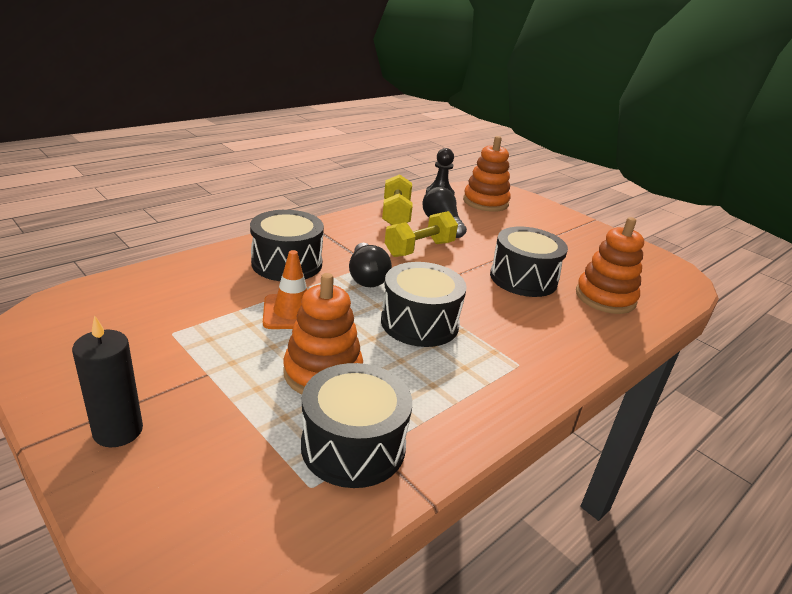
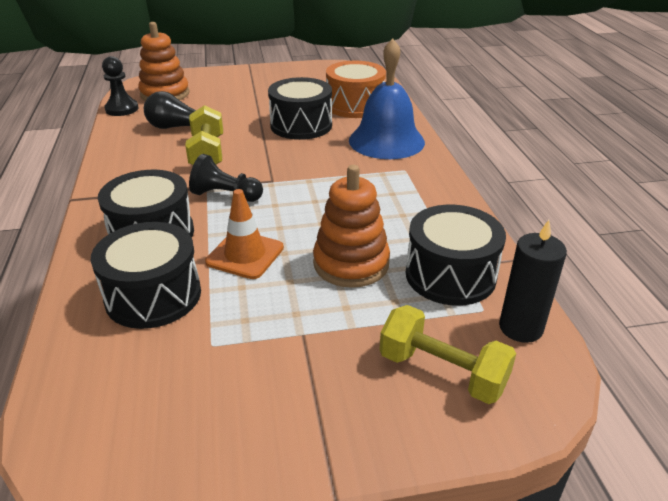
camera: 55 degrees left, 5 degrees up
(118, 431) = (352, 414): black candle -> black candle (520, 327)
(367, 277) = (225, 195): black light bulb -> black pawn
(396, 214) = (130, 143): yellow dumbbell -> yellow dumbbell (442, 372)
(419, 323) = (320, 193): black drum -> black drum (153, 295)
(561, 337) = (386, 141): none -> blue bell
(605, 297) = (355, 105): orange stacking toy -> orange drum

